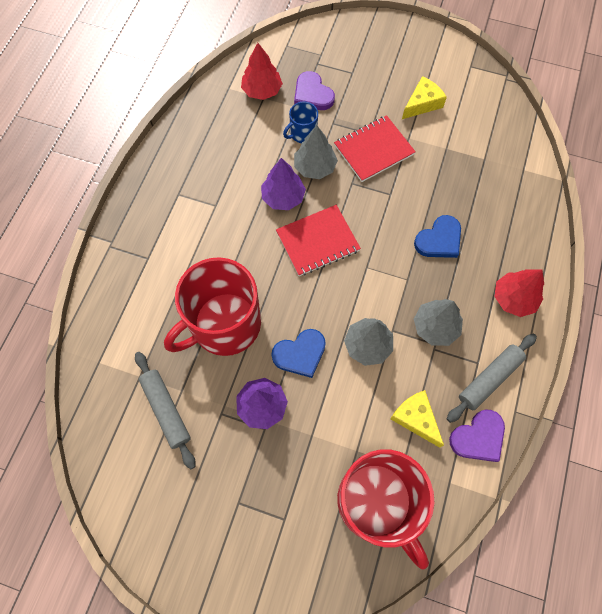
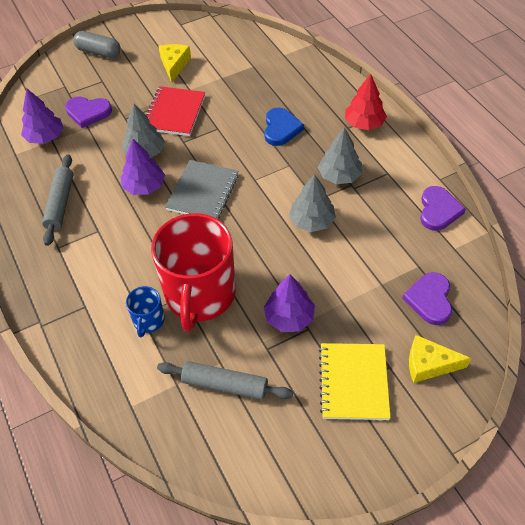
camera: 45 degrees left, 15 degrees down
(247, 503) = (353, 382): none -> yellow notebook
(262, 90) = (45, 137): red tree -> purple tree
(300, 354) = (275, 264): blue heart -> none
(302, 133) = (110, 140): blue mug -> blue mug (148, 320)
(317, 241) = (203, 192): red notebook -> grey notebook
(377, 502) = (430, 300): red mug -> purple heart
(378, 42) = (98, 52): none -> grey capsule
(415, 418) = (392, 234): yellow cheese -> yellow cheese (429, 364)
(489, 379) = (405, 175): grey rolling pin -> grey rolling pin (60, 204)

